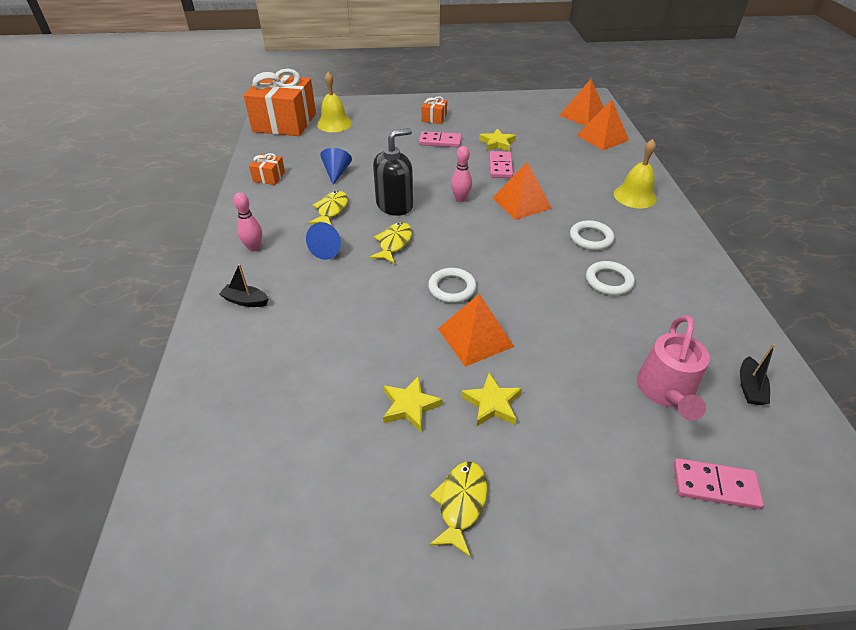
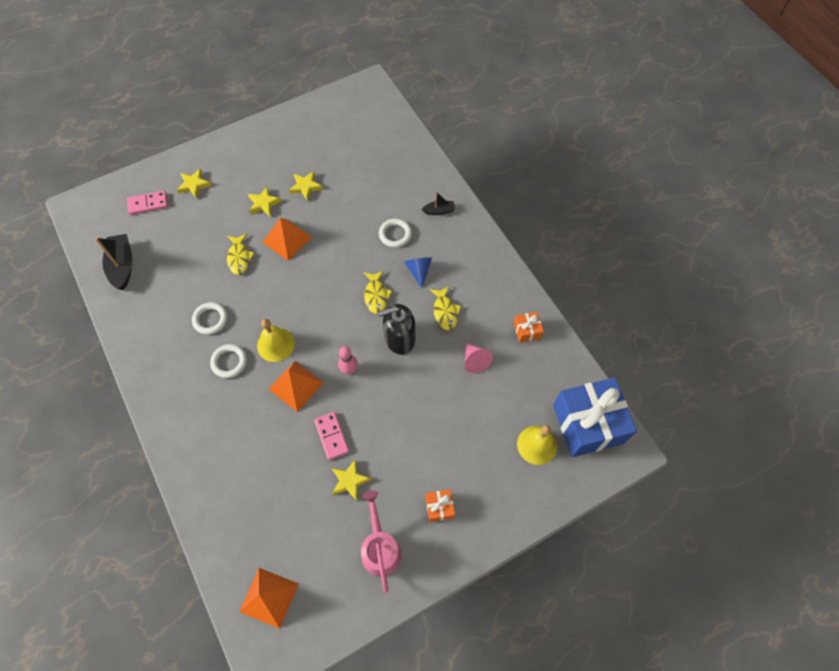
camera: 155 degrees right, 20 degrees up
(254, 248) = (470, 252): pink bowling pin -> none
(285, 122) = (588, 424): orange gift -> blue gift
(336, 173) = (475, 361): blue cone -> pink cone
(394, 205) = (399, 338): black soap dispenser -> black soap dispenser turned 45 degrees clockwise
(440, 141) = (409, 458): pink domino -> none
(452, 288) = (316, 271): white ring -> white ring (395, 234)
(461, 503) = (263, 155): yellow fish -> yellow fish (239, 258)
(602, 137) = (238, 546): orange pyramid -> none
(617, 491) = (194, 185): none -> yellow star
(635, 196) = (196, 439): yellow bell -> yellow bell (275, 344)
(666, 392) = (170, 245): pink watering can -> pink watering can (380, 547)
(749, 387) = (122, 266): black boat -> black boat, size x1.81

